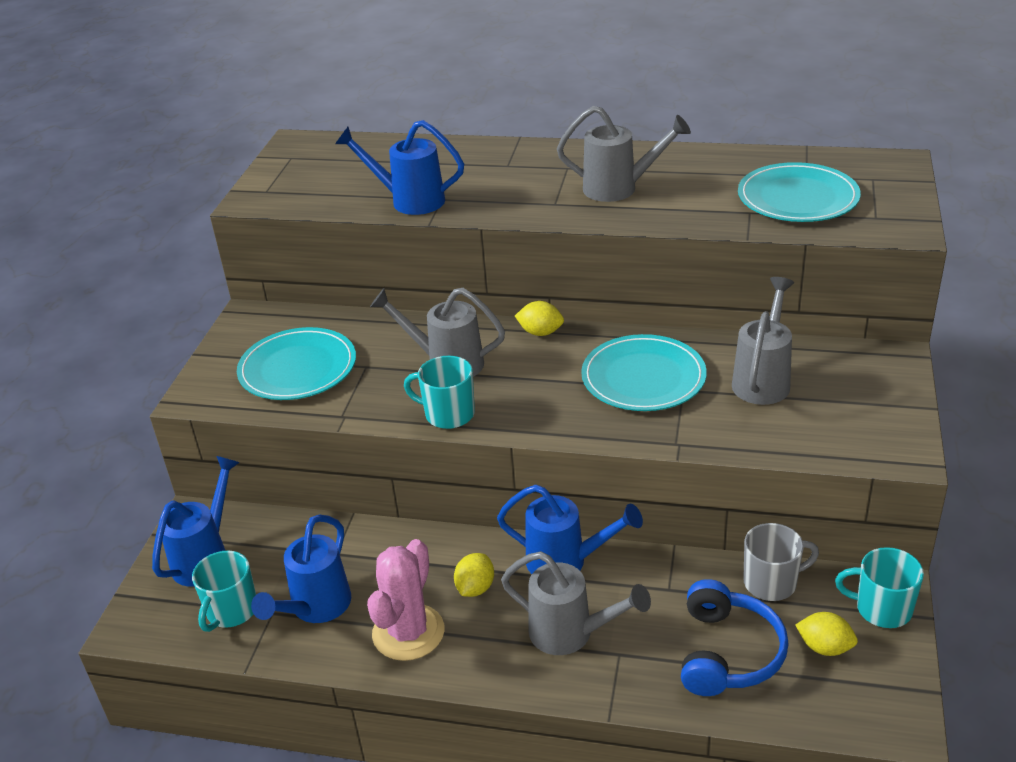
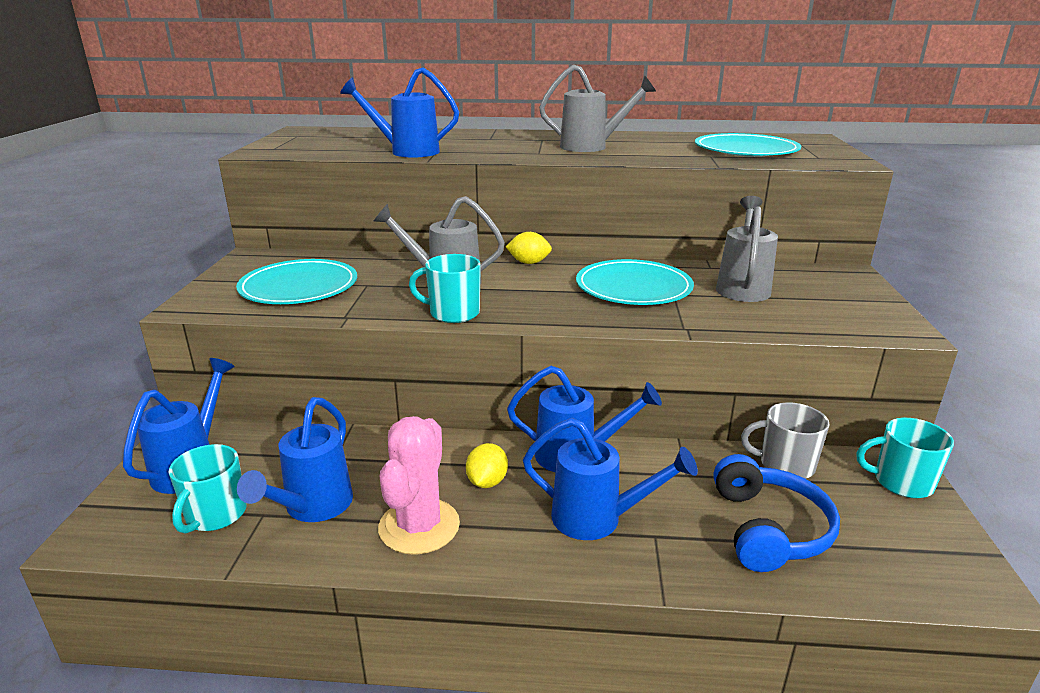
camera: 10 degrees left, 10 degrees down
(571, 634) = (598, 519): grey watering can -> blue watering can
(772, 582) = (785, 465): grey mug -> grey mug turned 150 degrees counterclockwise
(824, 647) = (864, 518): yellow lemon -> none

